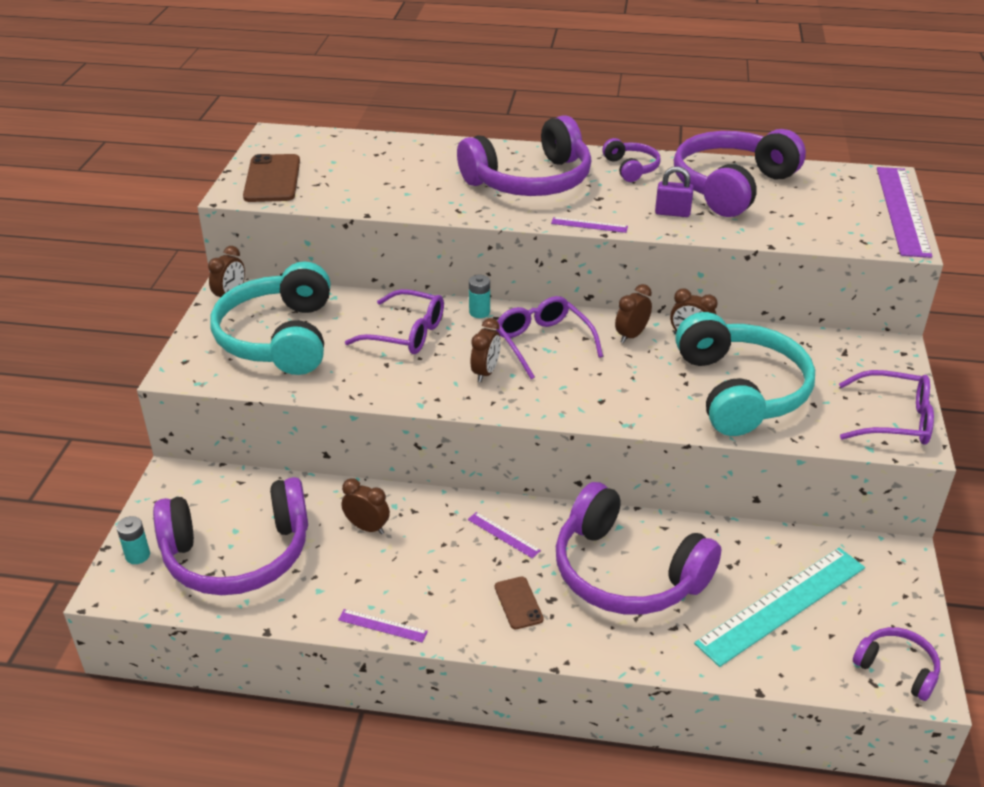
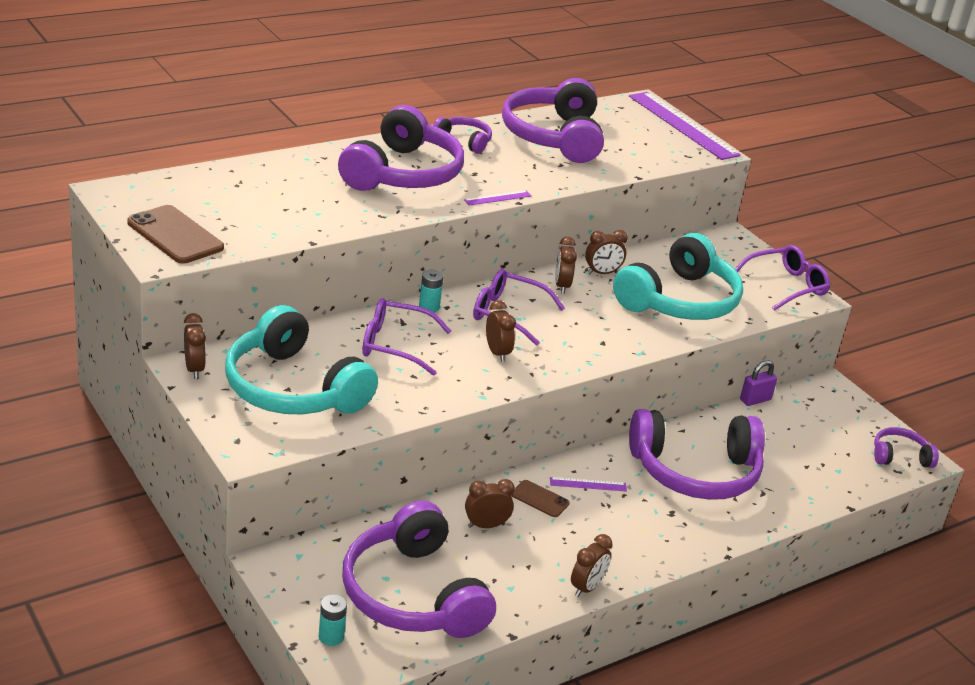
camera: 45 degrees left, 5 degrees down
(238, 554) = (413, 594): purple headphones -> purple headphones turned 120 degrees clockwise
(382, 625) = (587, 587): purple ruler -> brown clock
(406, 333) = (395, 345): purple glasses -> purple glasses turned 150 degrees counterclockwise
(518, 603) = (655, 526): brown phone -> brown phone (540, 499)
(672, 213) = (542, 170): purple padlock -> purple padlock (755, 400)
(740, 391) = (679, 300): turquoise headphones -> turquoise headphones turned 90 degrees clockwise
(782, 604) = (803, 448): turquoise ruler -> none

